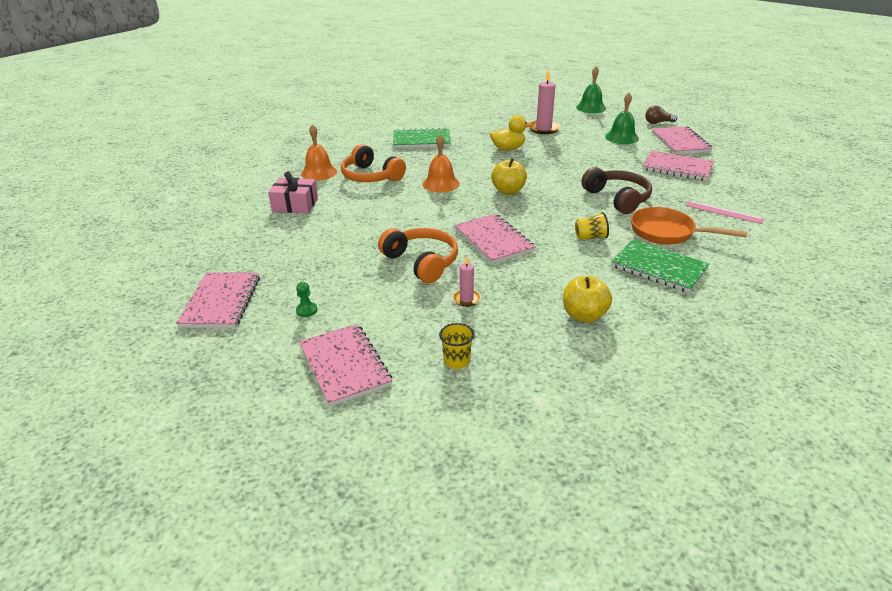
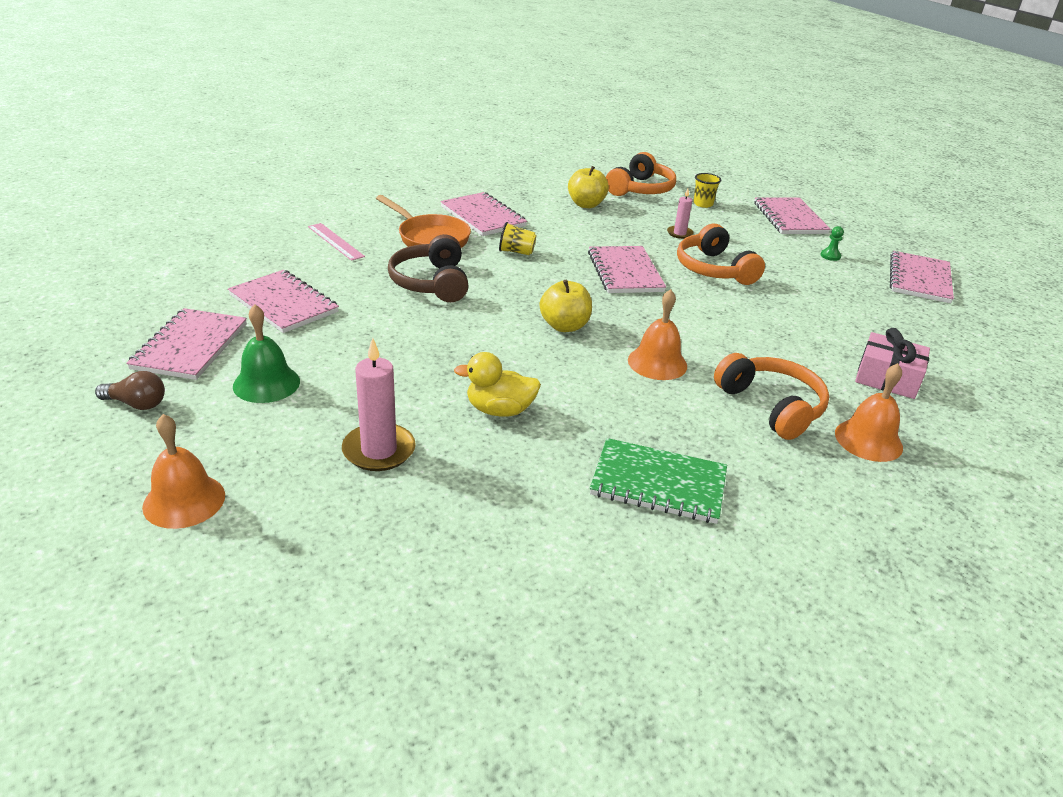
camera: 165 degrees left, 0 degrees up
(544, 368) = (641, 189): none -> orange headphones
(591, 108) = (184, 500): green bell -> orange bell
(658, 268) = (483, 216): green notebook -> pink notebook

